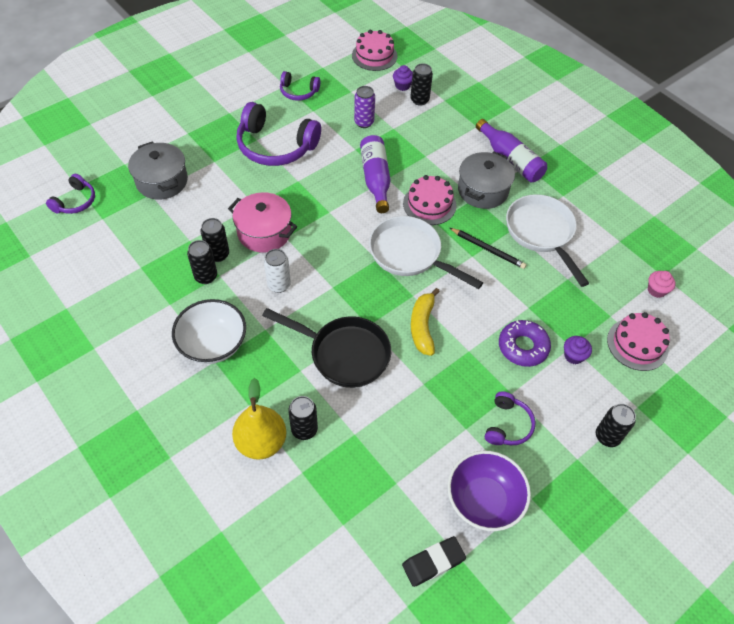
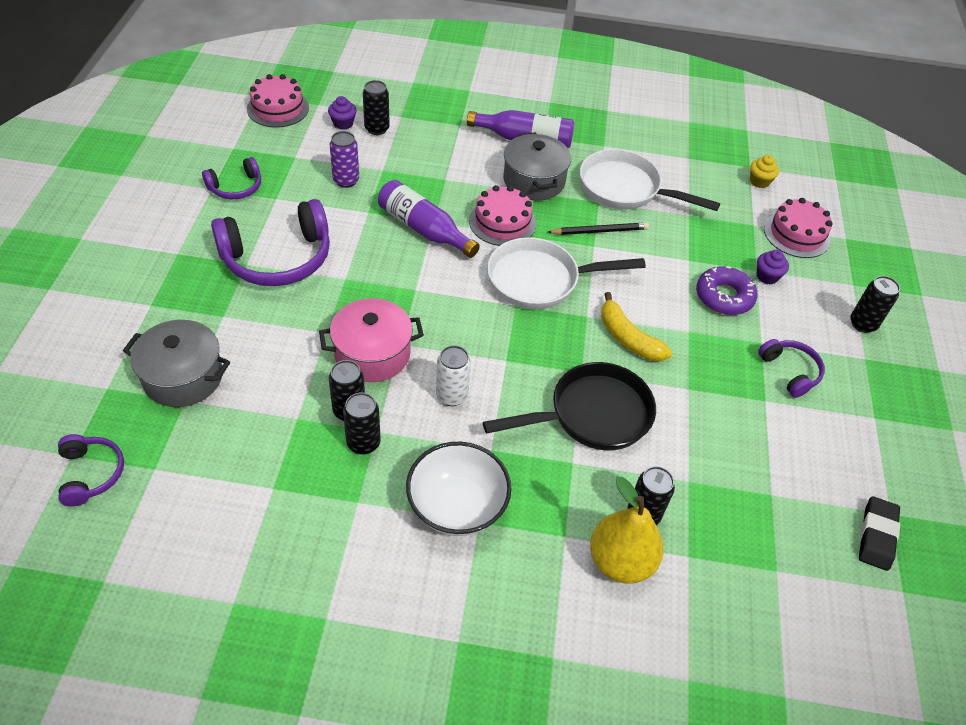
camera: 45 degrees left, 5 degrees down
(483, 500) = (847, 449): purple bowl -> none
(656, 290) = (759, 181): pink cupcake -> yellow cupcake

